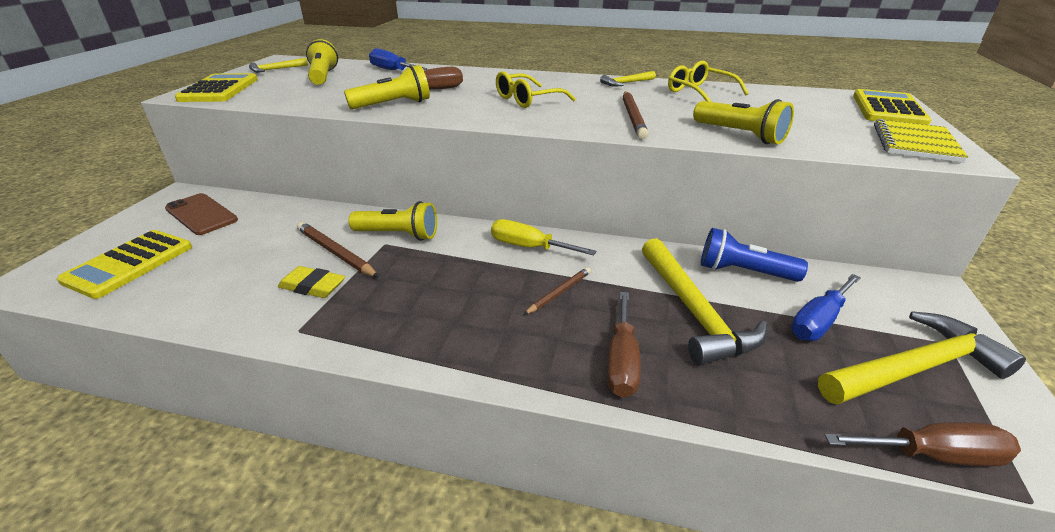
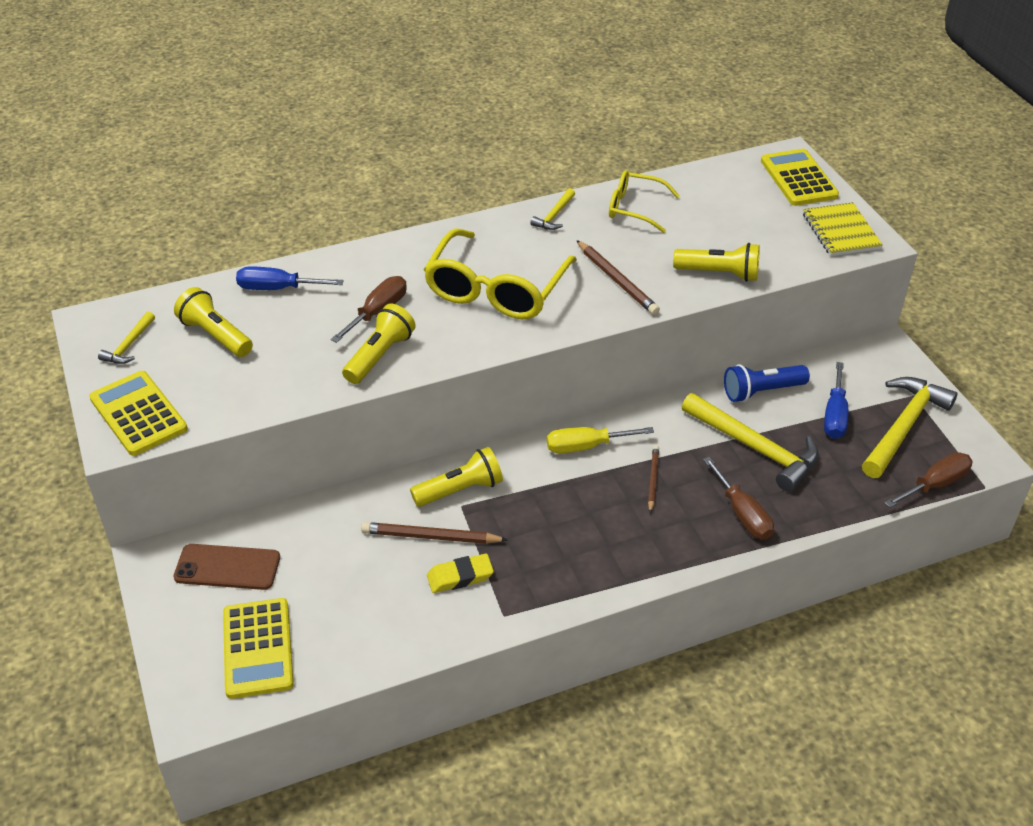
camera: 35 degrees left, 10 degrees up
(527, 100) = (496, 289): yellow glasses -> yellow glasses, size x1.75

